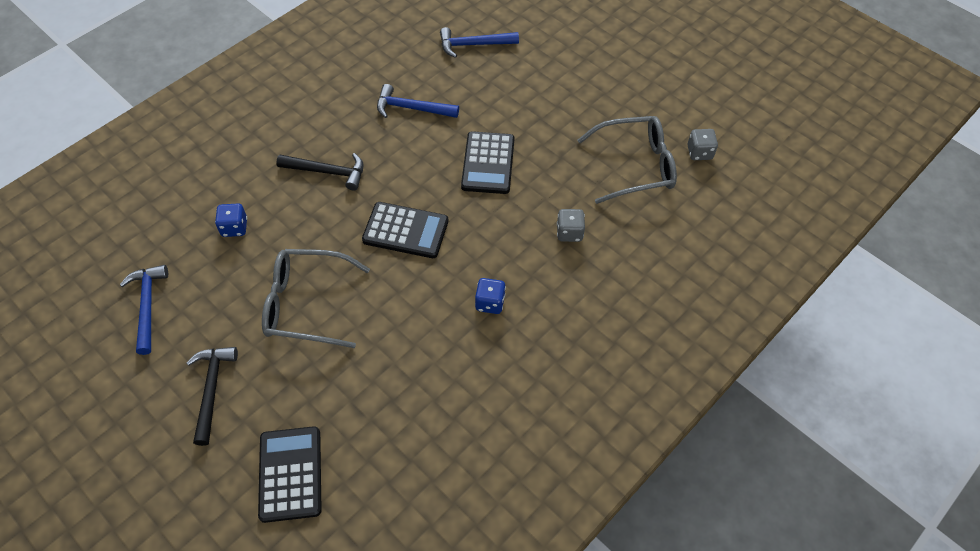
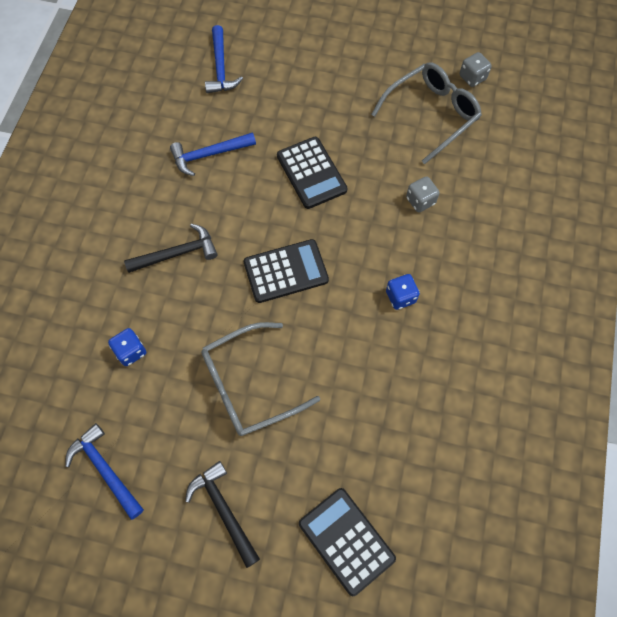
camera: 30 degrees left, 10 degrees up
(474, 45) = (221, 67): blue hammer -> blue hammer turned 60 degrees counterclockwise

